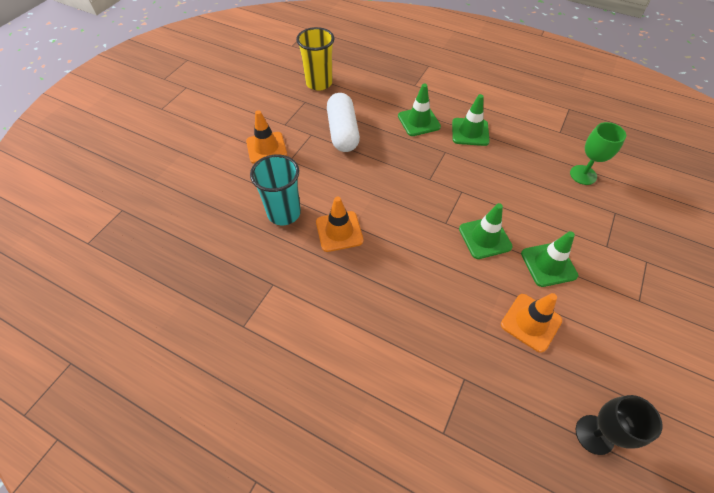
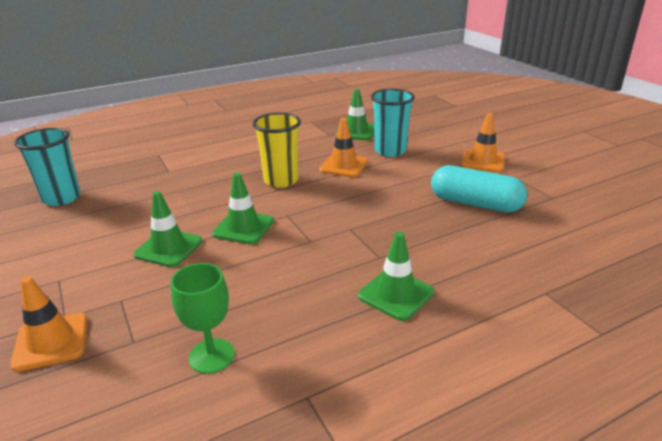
camera: 125 degrees right, 25 degrees down
(319, 83) = (591, 216): yellow cup -> yellow cup (281, 180)
(343, 132) = (475, 204): white capsule -> turquoise capsule
(419, 121) = (453, 261): green traffic cone -> green traffic cone (356, 132)
(531, 322) = (149, 212): orange traffic cone -> orange traffic cone (51, 341)
(594, 434) = (61, 198): black goblet -> turquoise cup

